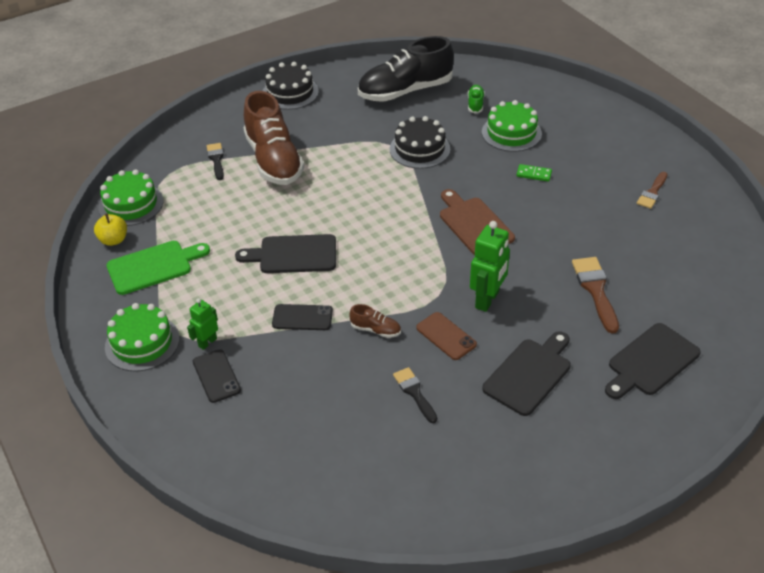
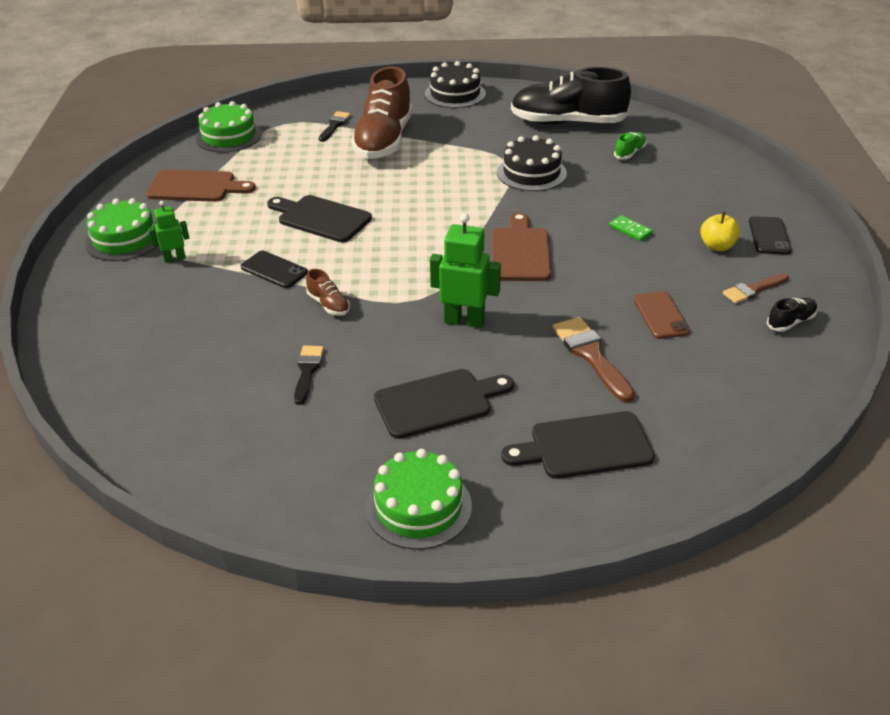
camera: 30 degrees right, 5 degrees down
(113, 240) = (187, 157): yellow apple -> yellow apple (717, 246)
(153, 266) = (196, 187): green cutting board -> brown cutting board
(216, 376) = (153, 287): black phone -> black phone (769, 236)
(446, 336) = (389, 336): brown phone -> brown phone (660, 315)
(487, 300) = (464, 321): green robot -> green robot turned 135 degrees counterclockwise
(511, 133) = (643, 187): green cake -> green cake (419, 507)
(595, 290) = (591, 355): brown brush -> brown brush turned 45 degrees counterclockwise
(694, 209) = (790, 322): none -> black shoe

